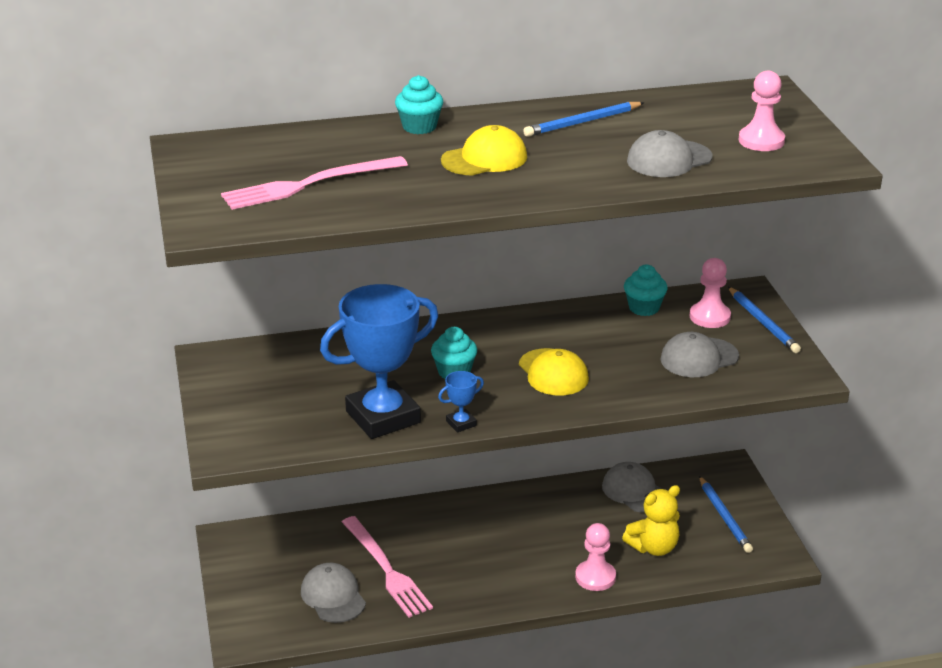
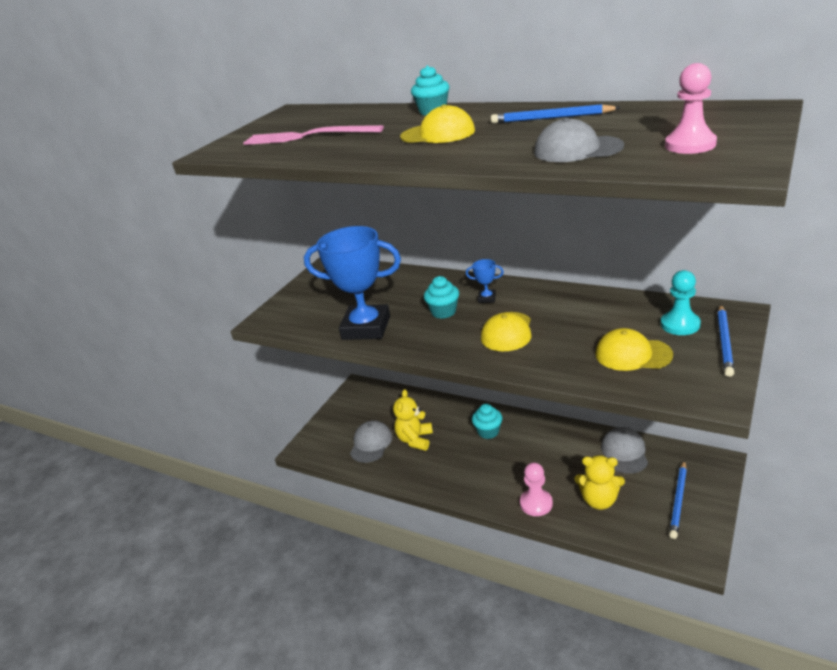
camera: 45 degrees right, 0 degrees up
(386, 569) = (415, 440): pink fork -> yellow teddy bear
(461, 423) = (404, 347): blue trophy -> blue trophy (487, 298)
(644, 308) = (631, 304): turquoise cupcake -> turquoise cupcake (488, 432)
(699, 358) = (633, 354): grey cap -> yellow cap
(710, 317) = (680, 325): pink pawn -> turquoise pawn

